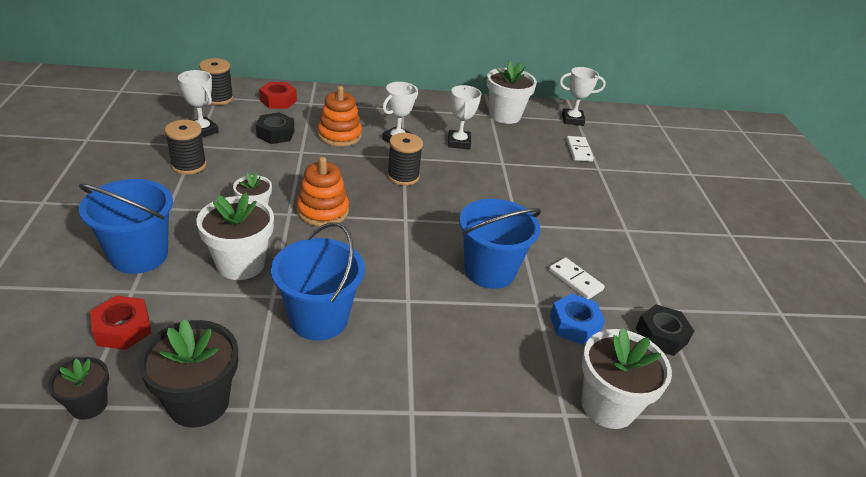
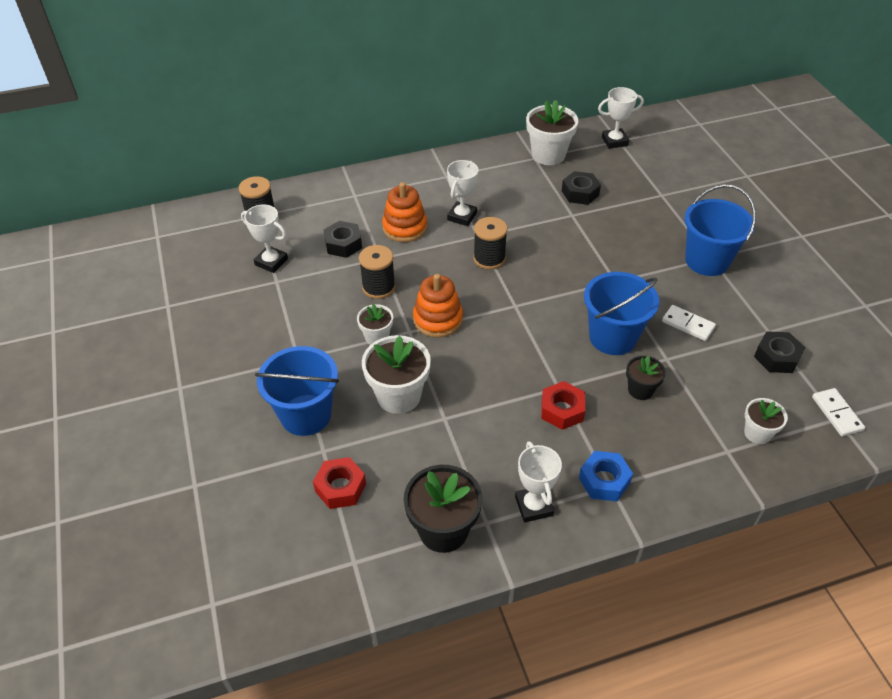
camera: 10 degrees left, 10 degrees up
(89, 405) = (359, 559): black flower pot -> black flower pot (640, 390)
(189, 165) = (285, 306): black spool -> black spool (378, 287)
(278, 101) = (321, 202): red nut -> red nut (562, 410)
(319, 319) = (495, 428): blue bucket -> blue bucket (707, 261)
(458, 142) = (520, 202): white trophy -> white trophy (533, 506)
(519, 149) = (580, 193): none -> black nut
(574, 325) = (704, 368): blue nut -> blue nut (604, 480)
(579, 150) = (635, 178): white domino -> white domino (837, 413)
(608, 405) = (757, 433): white flower pot -> white flower pot, size x0.57

